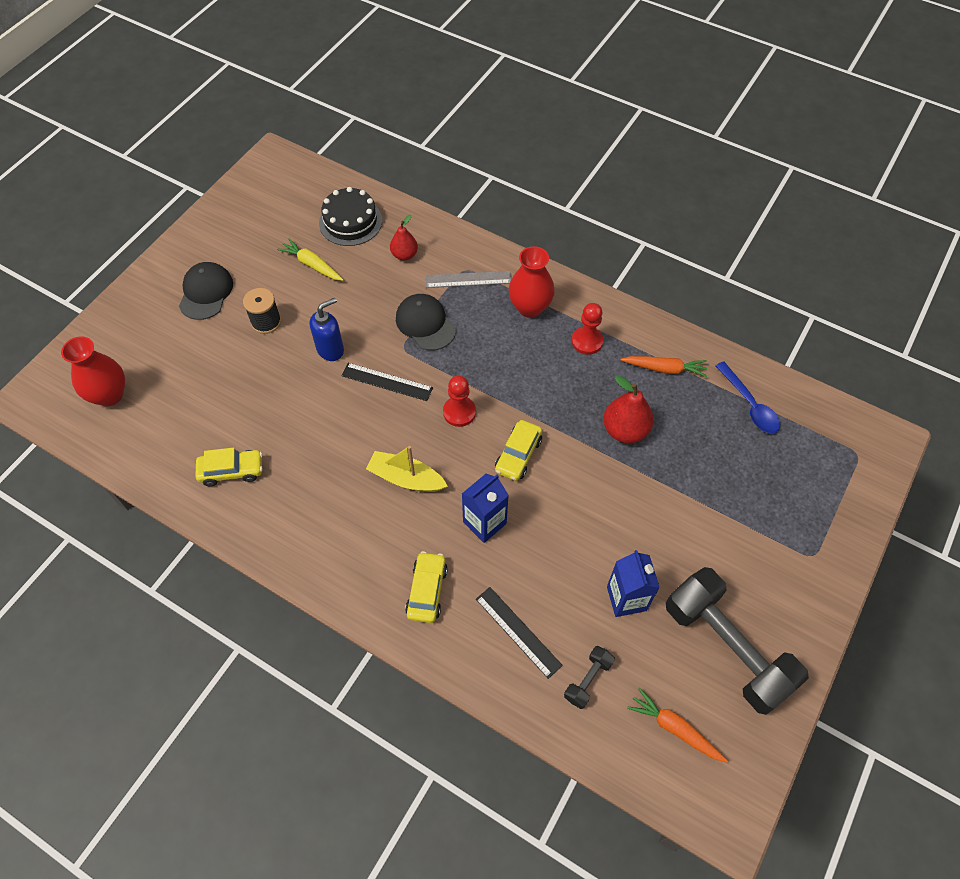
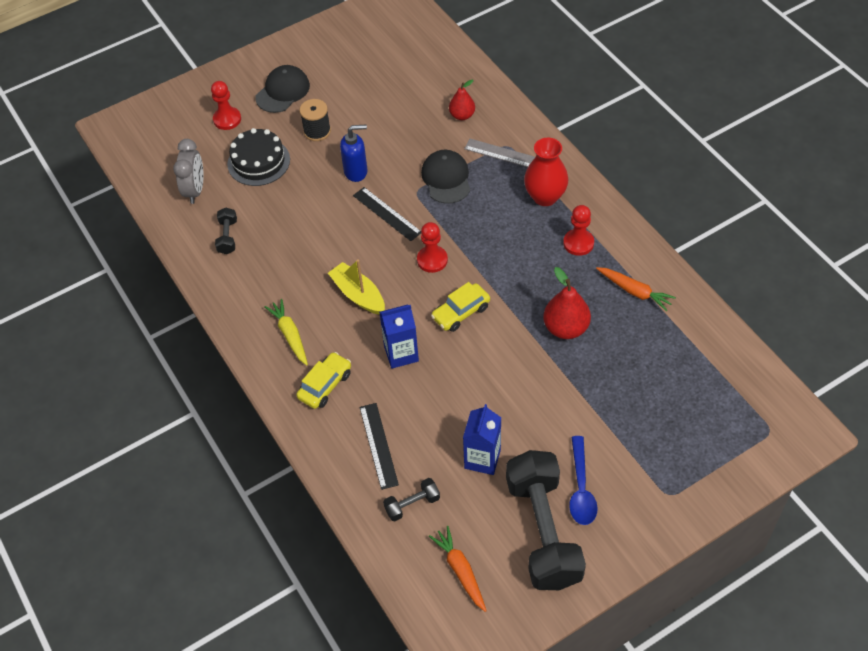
camera: 30 degrees right, 5 degrees down
(109, 395) = (169, 145): red vase -> none
(161, 343) = (227, 119): none -> red pawn
(167, 433) = (195, 190): none -> grey clock
(232, 471) = (227, 237): yellow car -> black dumbbell
(312, 265) = (380, 98): yellow carrot -> yellow carrot (290, 335)
(350, 222) = (432, 72): black cake -> black cake (258, 162)
(749, 405) = (694, 351): blue spoon -> blue spoon (581, 489)

